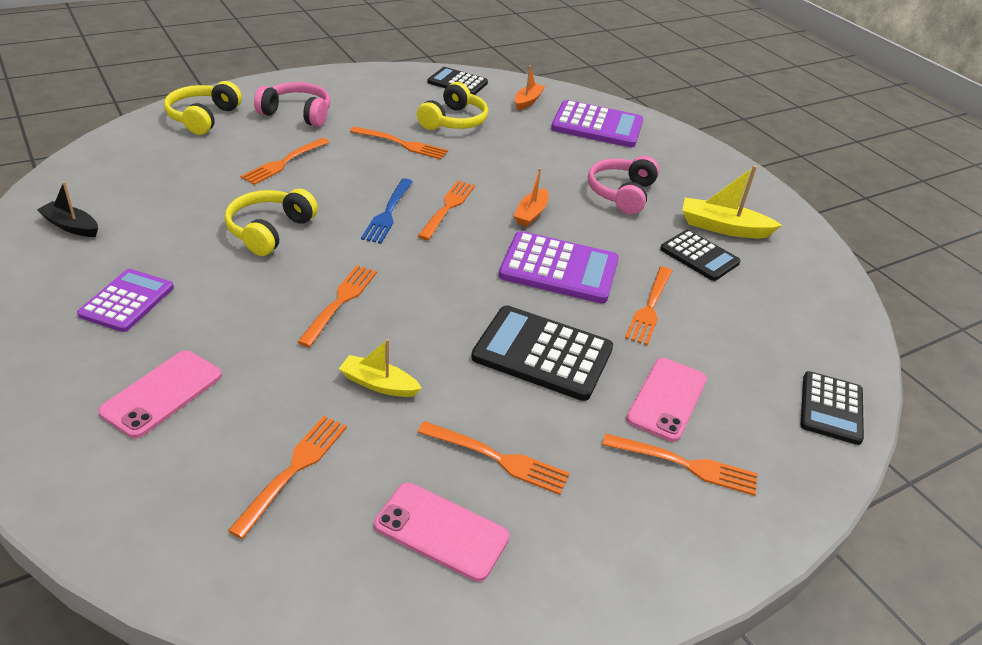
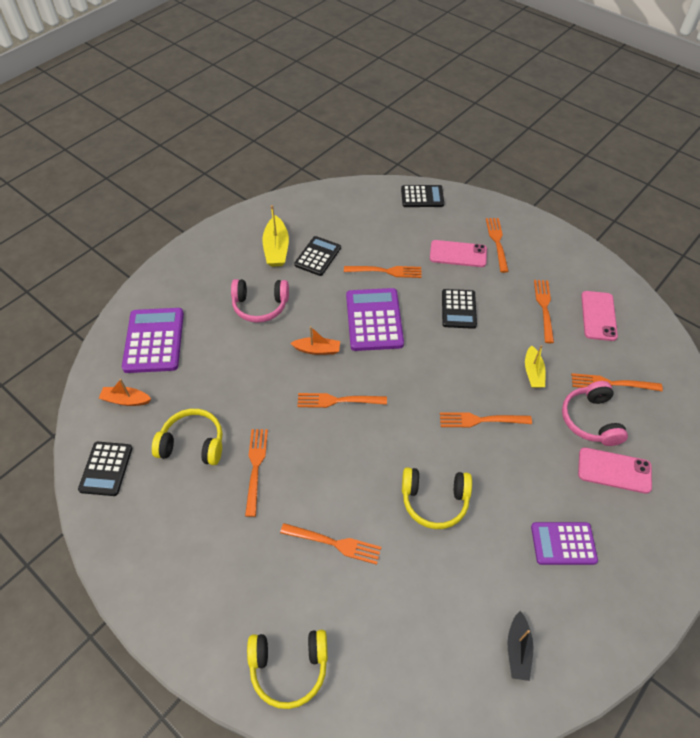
camera: 105 degrees left, 15 degrees up
(297, 113) = (238, 581): pink headphones -> pink headphones (590, 420)
(388, 213) = (366, 435): blue fork -> none
(542, 354) = (458, 309): black calculator -> black calculator, size x0.65

